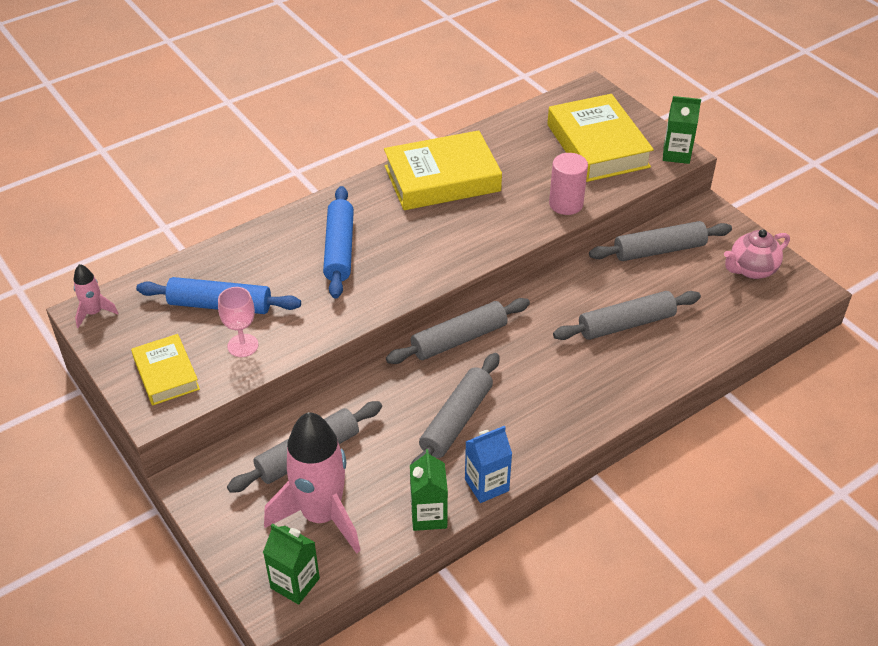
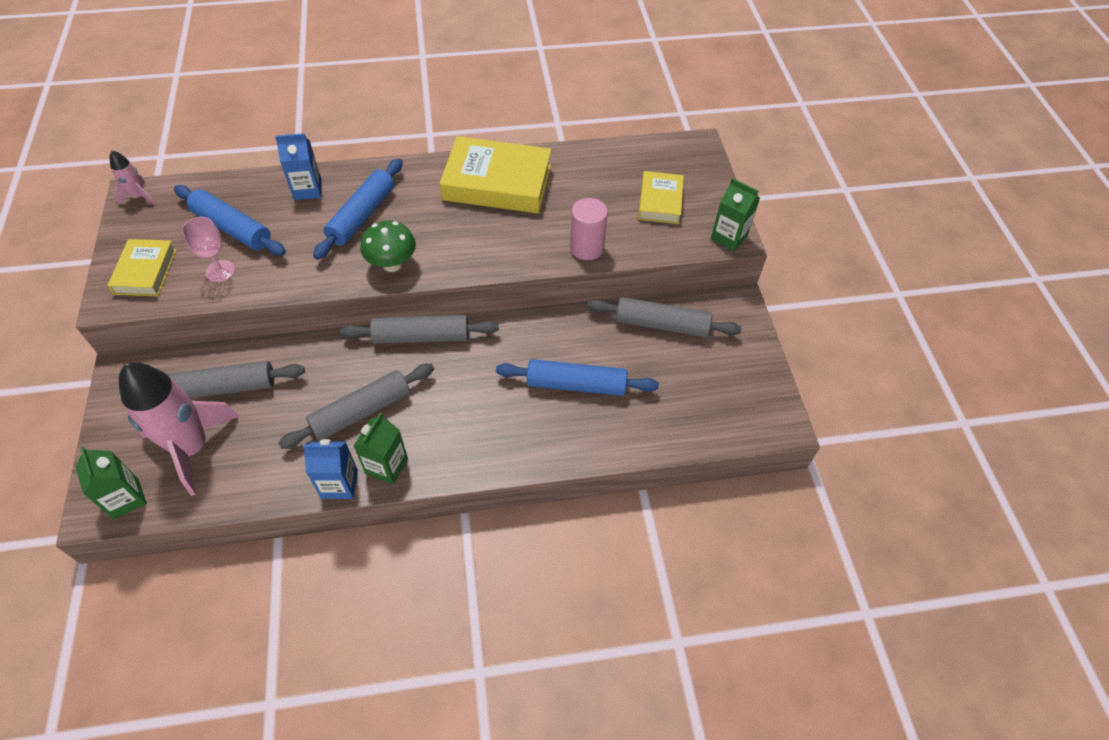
camera: 25 degrees right, 10 degrees up
(265, 246) = (307, 189): none -> blue carton
(404, 279) = (392, 264): none -> green mushroom
(428, 515) = (272, 489): green carton -> green carton (386, 466)
(597, 146) = (660, 202): yellow book -> yellow book, size x0.57
(626, 324) = (576, 384): grey rolling pin -> blue rolling pin
(751, 270) = (735, 380): pink teapot -> none

